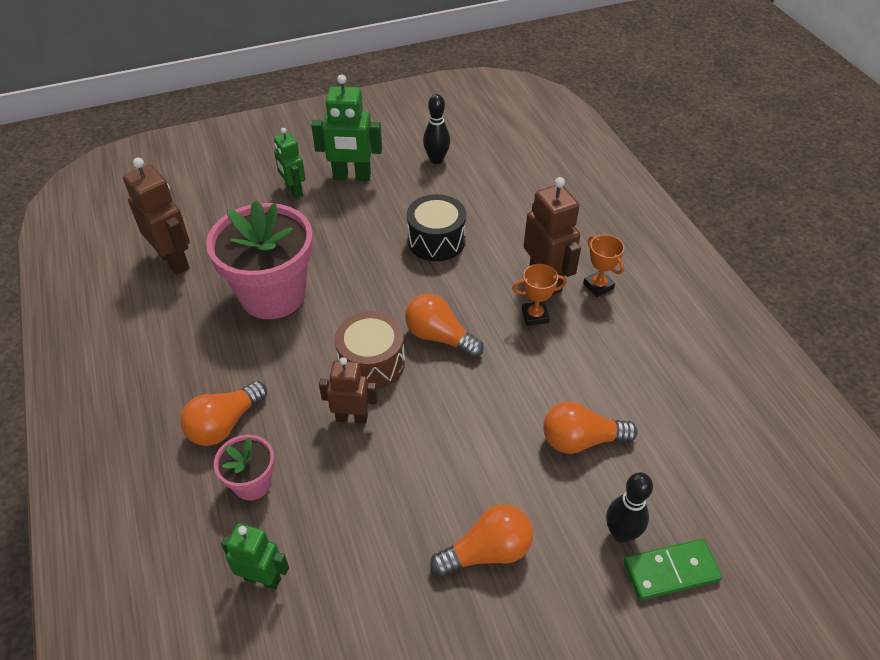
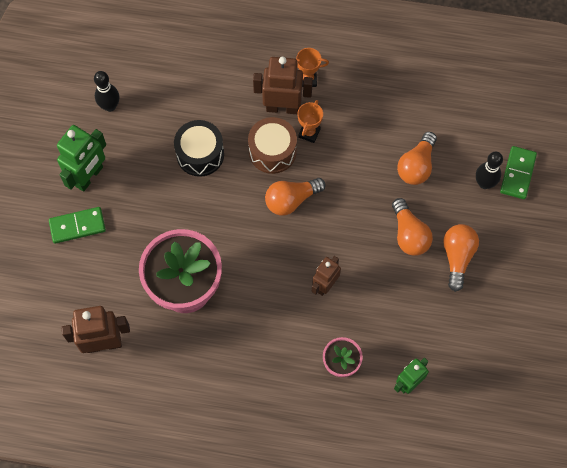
camera: 60 degrees left, 20 degrees up
(225, 424) = (285, 363): orange light bulb -> orange light bulb (409, 234)
(294, 191) = (77, 226): green robot -> green domino
(371, 363) = (288, 252): brown drum -> brown drum (272, 151)

